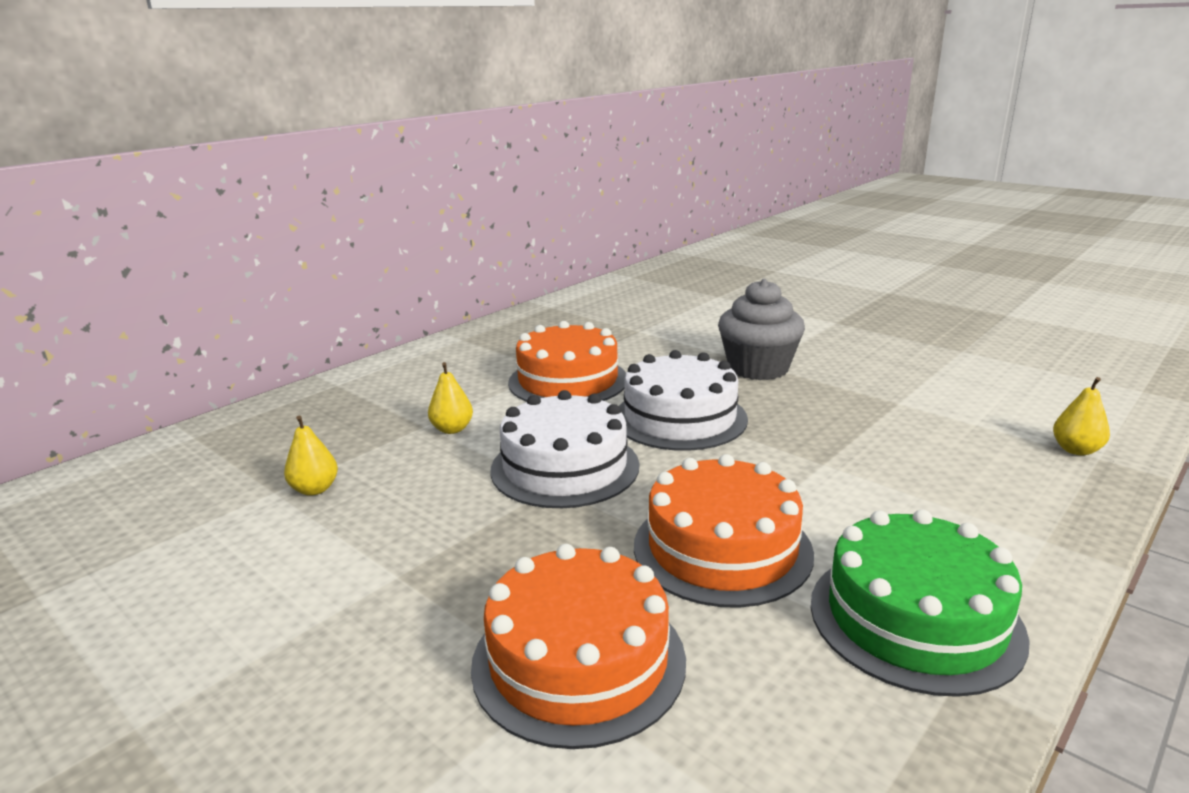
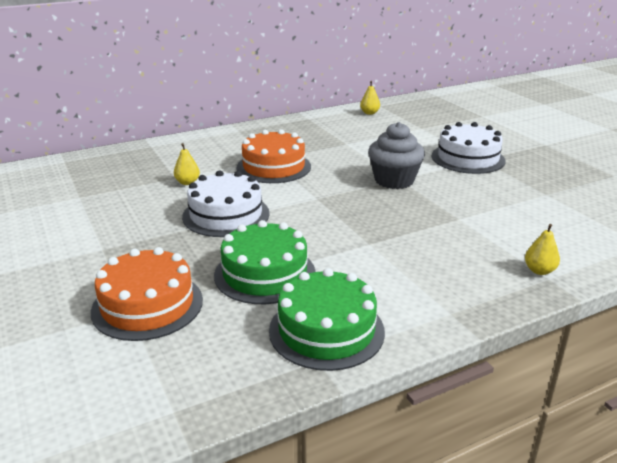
camera: 20 degrees right, 5 degrees up
(315, 489) = (98, 200): yellow pear -> yellow pear (369, 113)
(680, 418) = (315, 201): white cake -> white cake (468, 158)
(722, 548) = (265, 274): orange cake -> green cake

